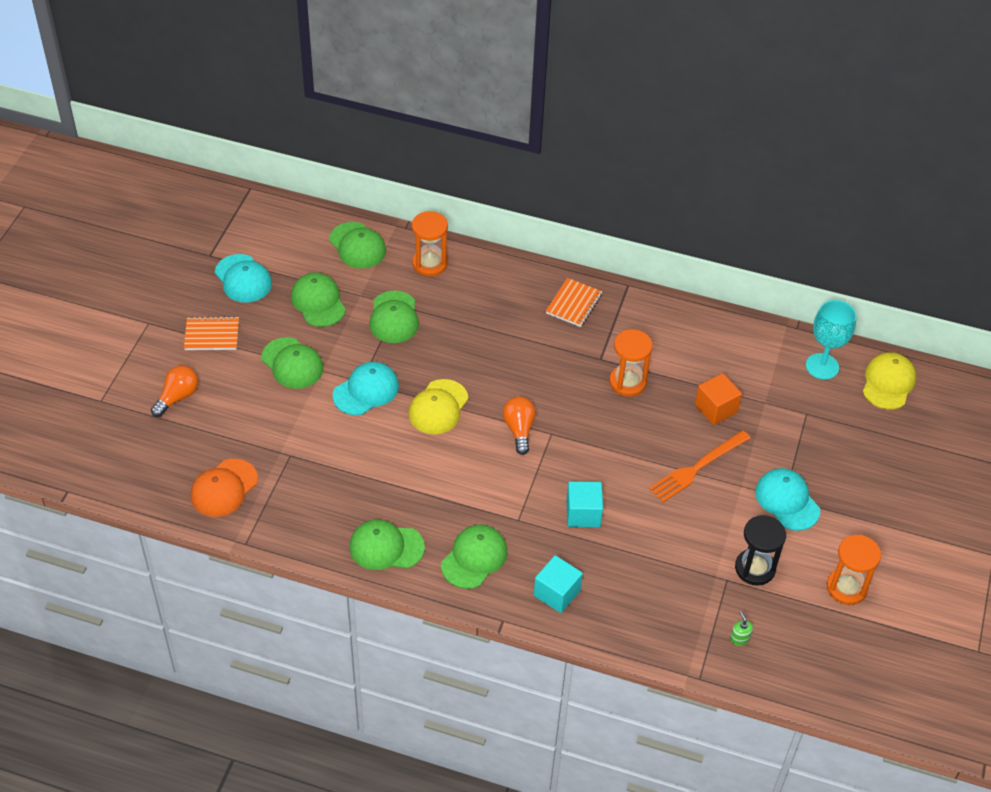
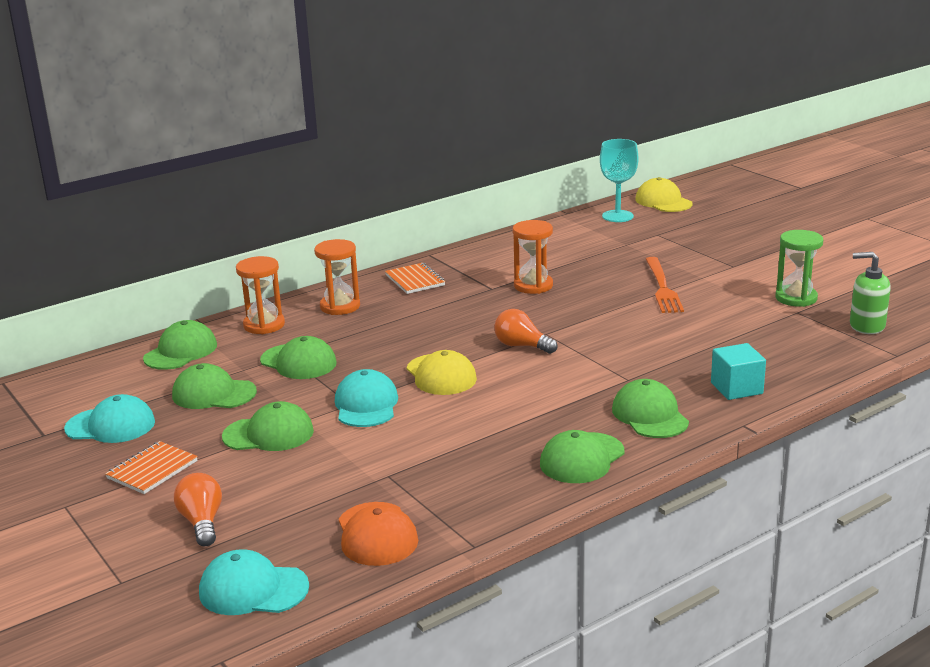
camera: 50 degrees left, 25 degrees down
(357, 246) = (181, 351): green cap -> green cap turned 60 degrees counterclockwise
(583, 513) = (656, 348): turquoise cube -> none
(716, 408) = (609, 262): orange cube -> none
(739, 638) = (866, 326): green soap dispenser -> green soap dispenser, size x2.04
(755, 568) = (796, 298): black hourglass -> green hourglass
(787, 501) = (738, 266): turquoise cap -> turquoise cap (253, 589)
(846, 587) = (850, 272): orange hourglass -> orange hourglass (340, 306)

